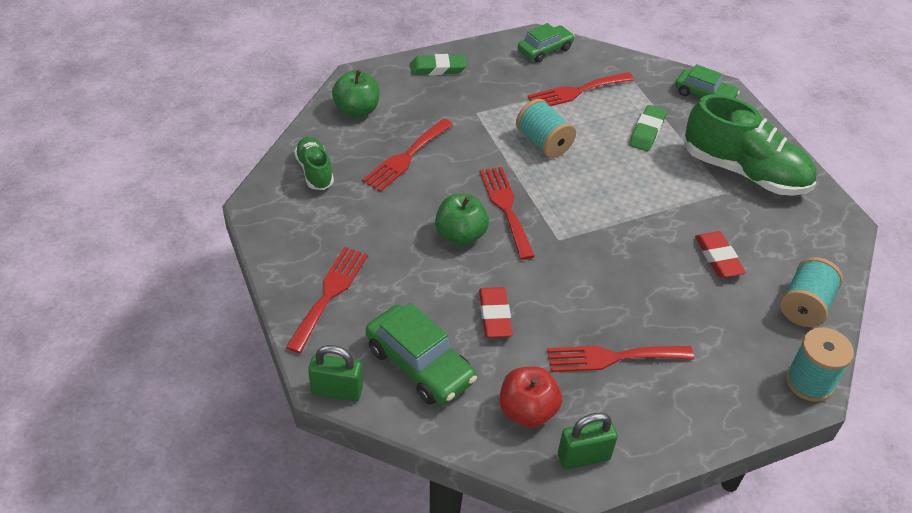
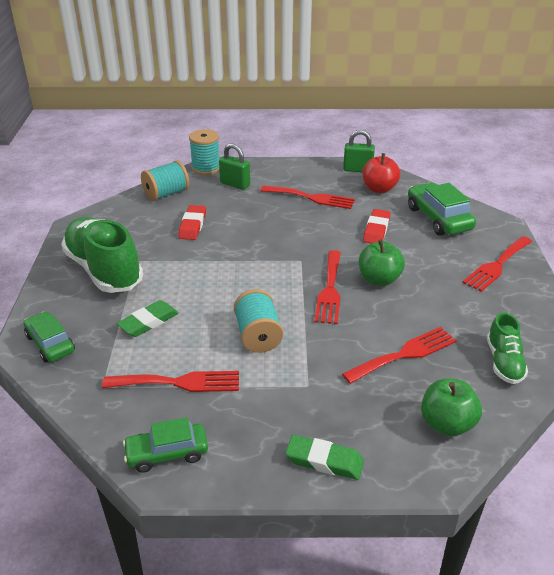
camera: 155 degrees left, 10 degrees down
(337, 391) = (496, 218): green padlock -> green padlock (235, 184)

